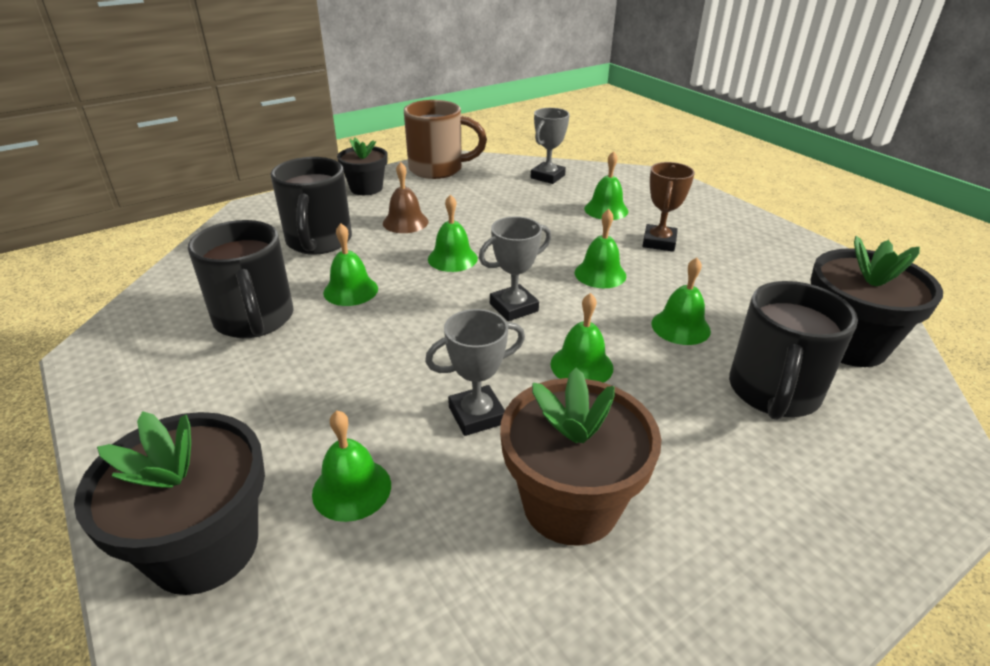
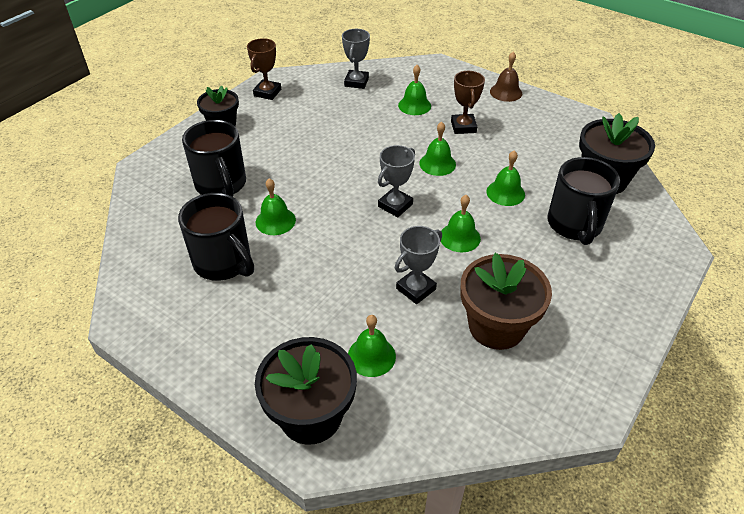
camera: 20 degrees left, 10 degrees up
(405, 222) = (275, 151): brown bell -> brown bell (506, 92)
(438, 169) = (267, 92): brown mug -> brown trophy
(452, 258) = (330, 175): green bell -> none

